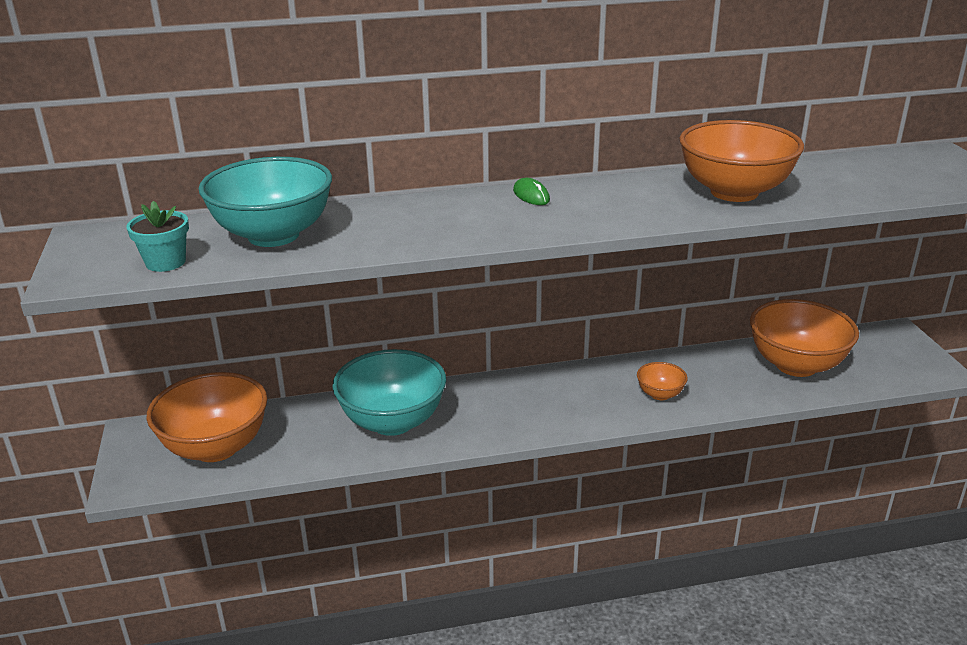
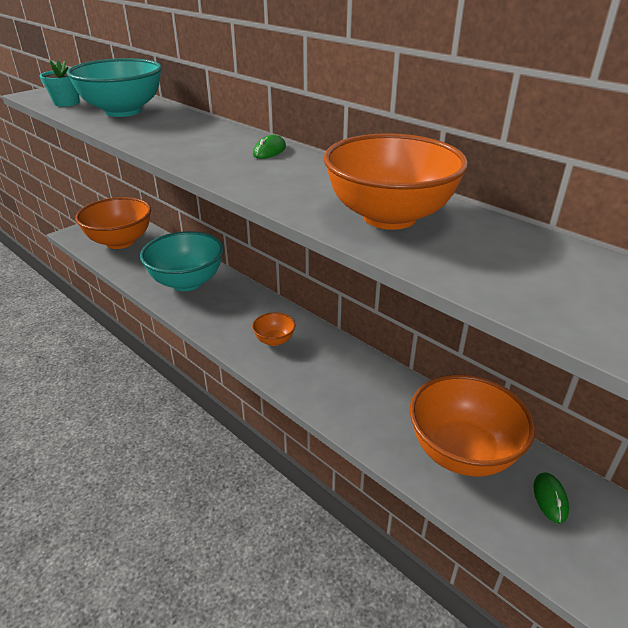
camera: 55 degrees right, 5 degrees up
(660, 394) = (325, 381): orange bowl -> orange bowl (274, 340)
(862, 351) = (550, 498): none -> green mouse

